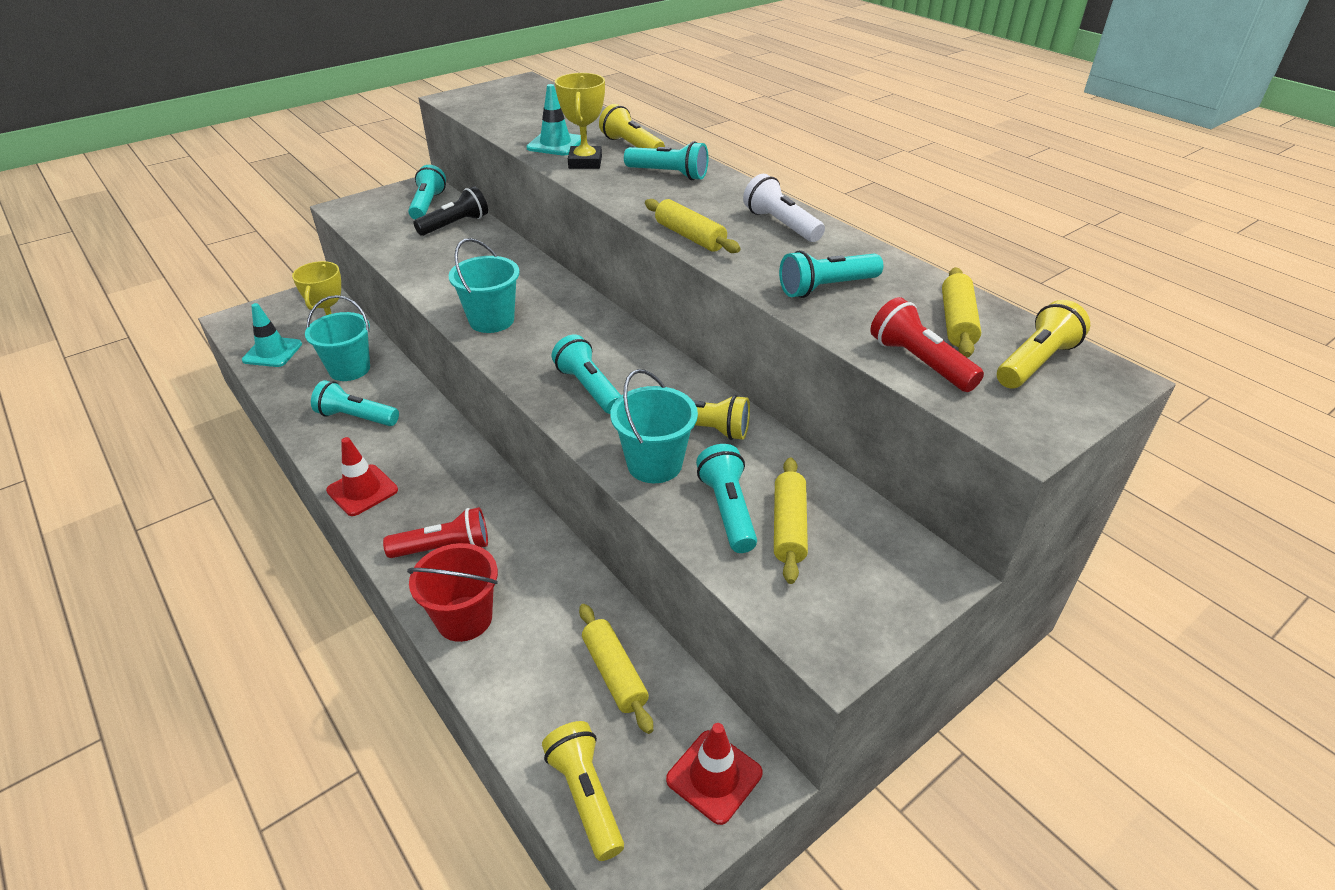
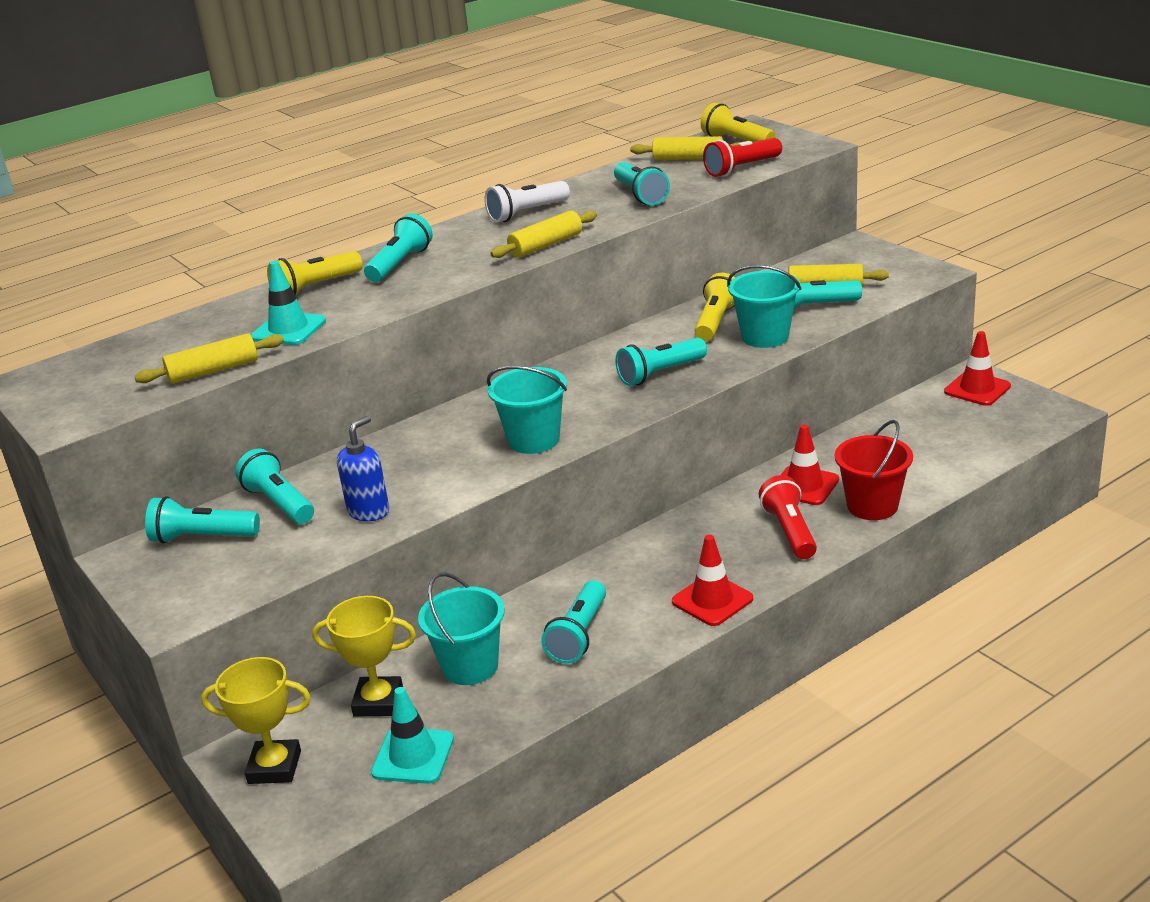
camera: 85 degrees left, 10 degrees down
(423, 257) = (369, 511): none -> blue soap dispenser
(455, 225) = (279, 503): black flashlight -> turquoise flashlight
(521, 566) = (804, 486): none -> red traffic cone
(585, 162) = (352, 307): yellow trophy -> yellow trophy (274, 767)
(585, 796) = (1012, 433): yellow flashlight -> none
(615, 673) = (906, 431): yellow rolling pin -> yellow rolling pin (213, 371)

